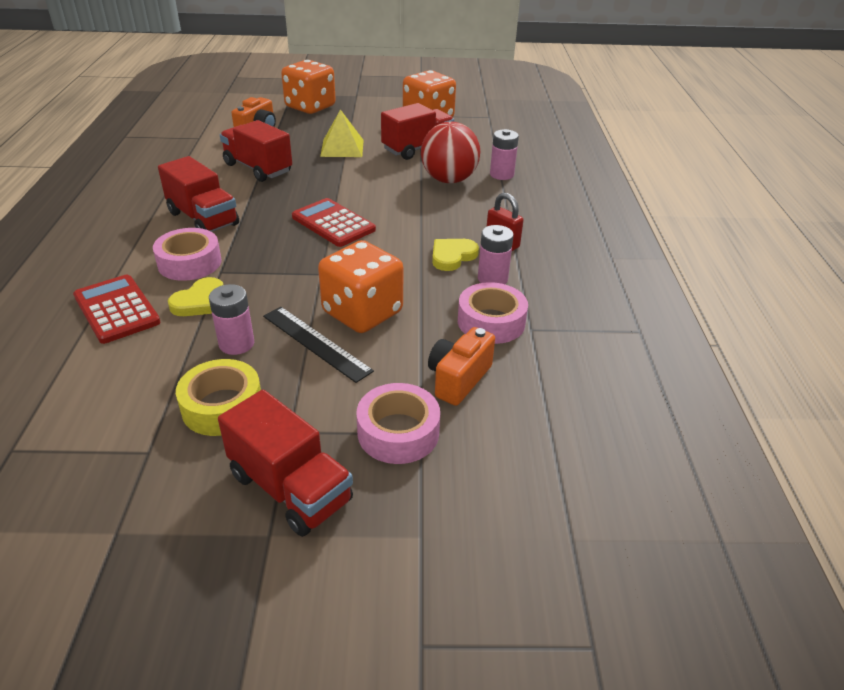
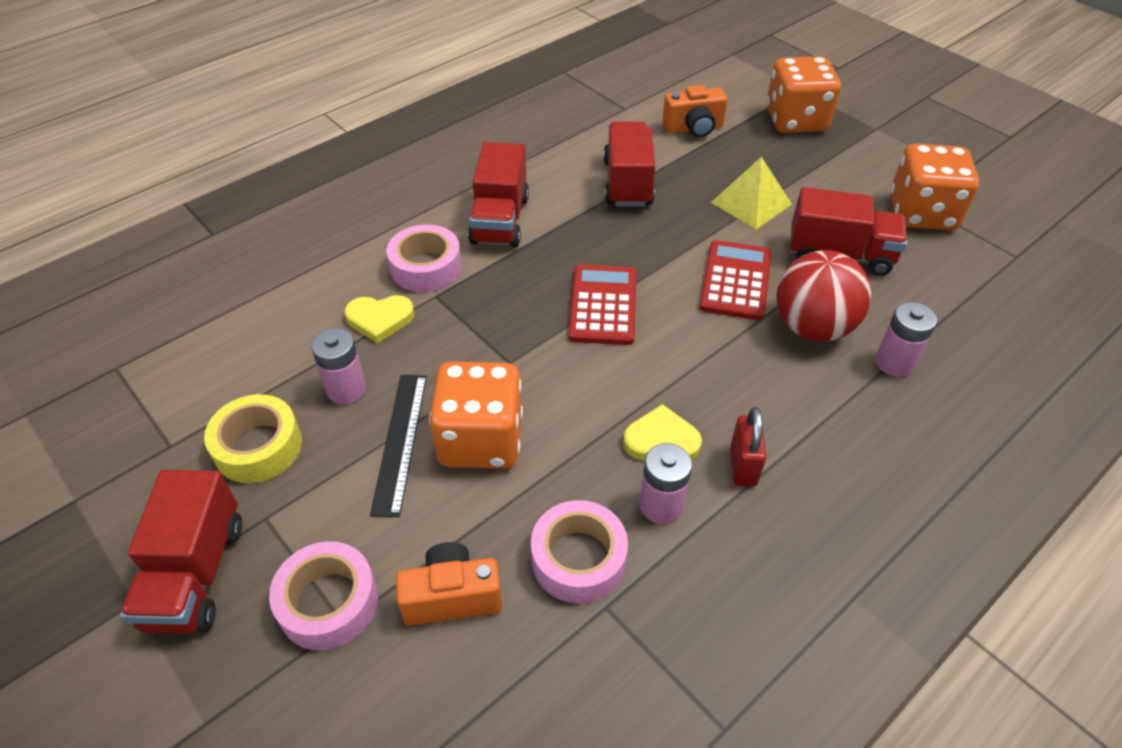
camera: 50 degrees right, 10 degrees up
(117, 309) = (319, 281): red calculator -> red calculator (735, 281)

